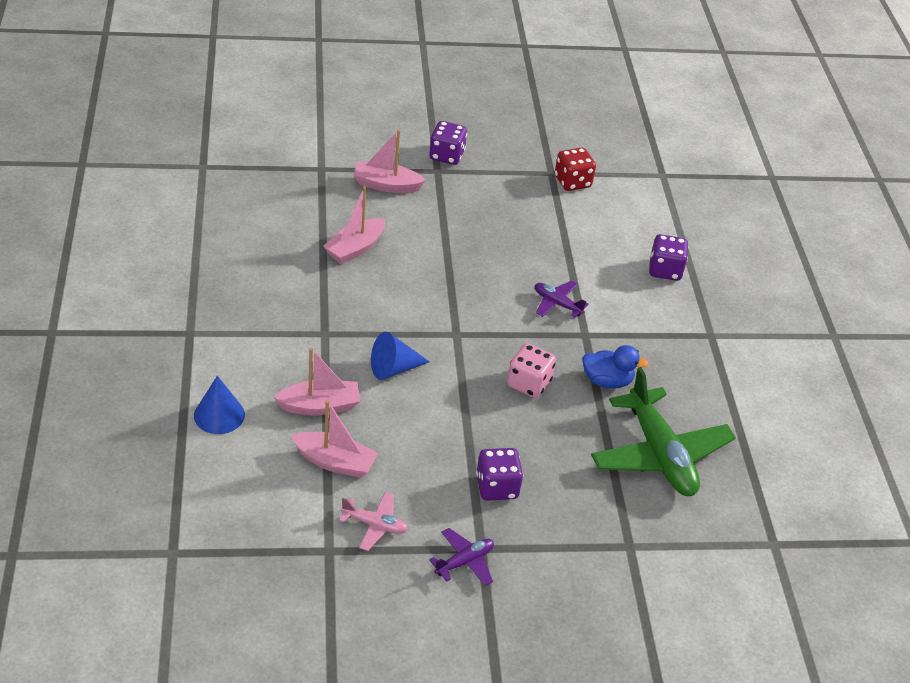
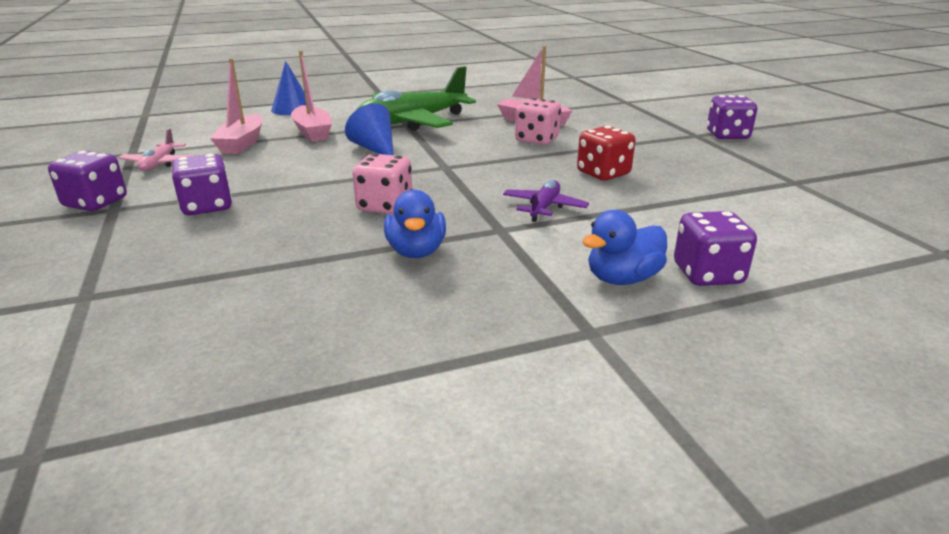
camera: 80 degrees right, 15 degrees down
(386, 185) = (638, 121): pink boat -> none
(412, 262) = (537, 140): none -> pink dice
(464, 561) = (95, 203): purple plane -> purple dice
(572, 182) = (799, 194): red dice -> red dice (603, 173)
(659, 454) = (274, 305): green plane -> green plane (412, 122)
(662, 304) = (622, 279): none -> blue duck

